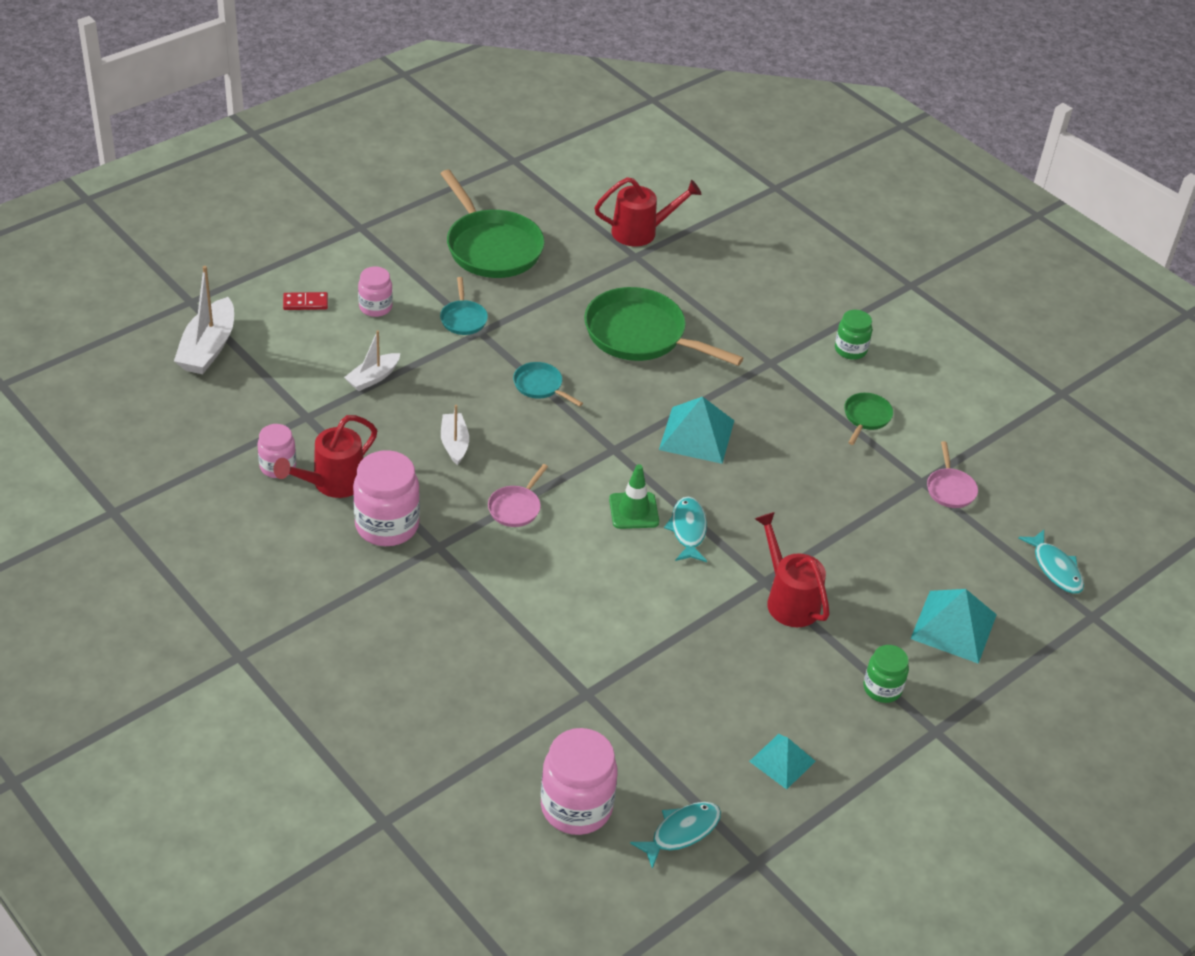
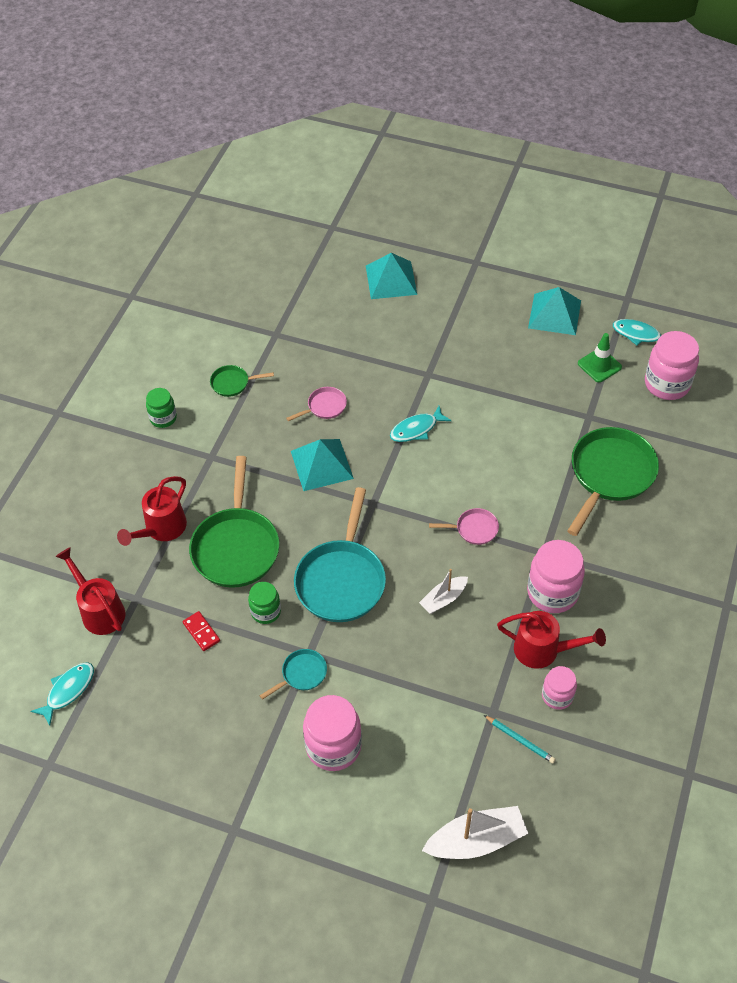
camera: 115 degrees left, 10 degrees up
(263, 419) = (520, 740): none -> turquoise pencil
(305, 303) = (367, 804): red domino -> red domino (201, 632)
(373, 378) = (417, 694): white boat -> none
(375, 307) = (333, 746): pink jar -> pink jar, size x1.71
(491, 247) = (193, 708): green pan -> green pan (610, 475)
(540, 386) = (341, 580): turquoise pan -> turquoise pan, size x2.13
(634, 511) = (423, 464): green traffic cone -> green traffic cone (599, 365)
(782, 761) = (554, 314): turquoise pyramid -> turquoise pyramid, size x1.58
(788, 599) = (433, 357): red watering can -> red watering can (161, 529)
(882, 688) = (465, 293): green jar -> green jar (266, 611)
(950, 489) = (272, 319): pink pan -> pink pan (324, 407)
(1055, 568) = (305, 253): turquoise fish -> turquoise fish (68, 691)

